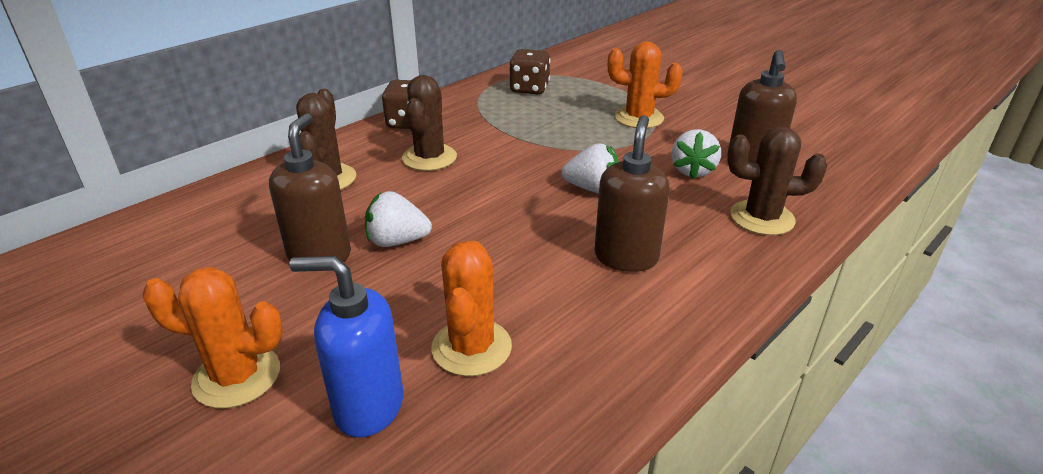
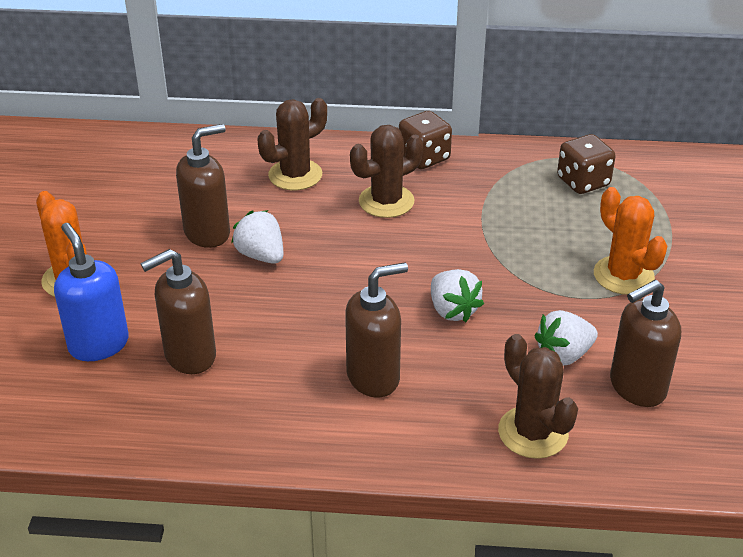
camera: 50 degrees right, 5 degrees up
(471, 347) = (189, 356): orange cactus -> brown soap dispenser

